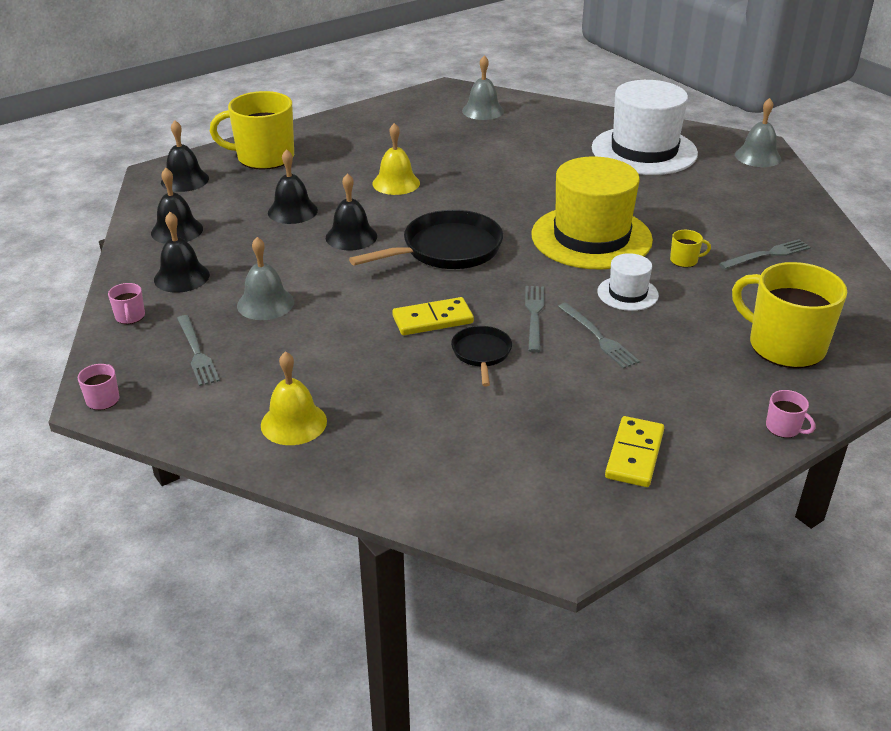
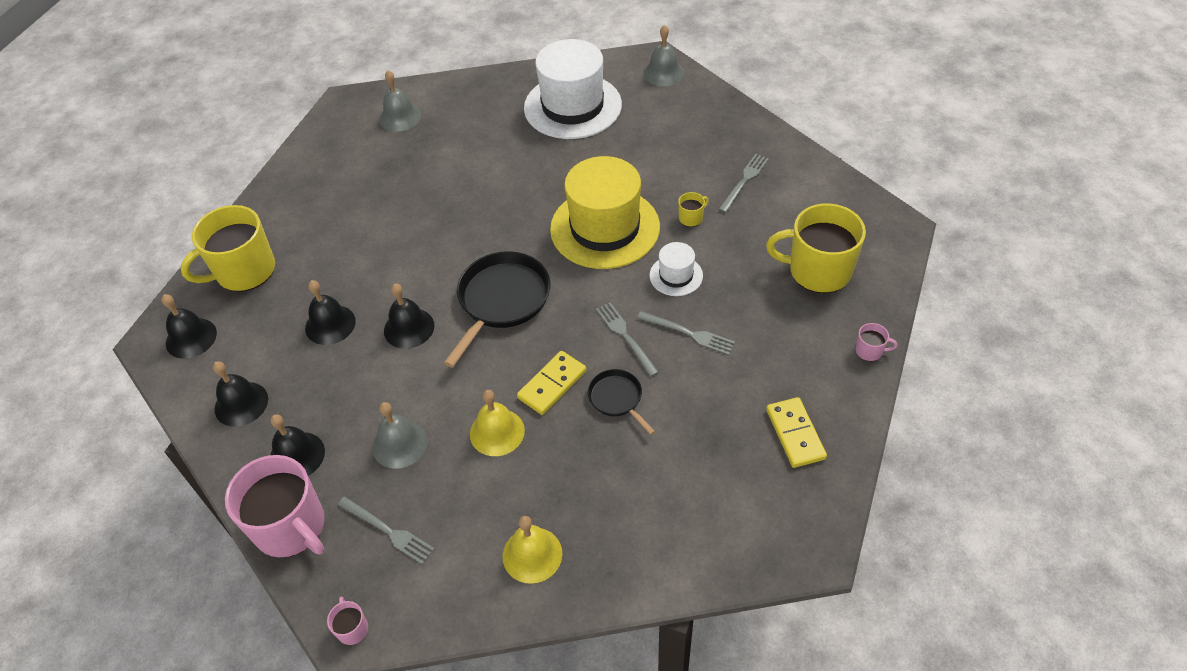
camera: 30 degrees left, 15 degrees up
(130, 316) = (291, 527): pink mug -> pink mug, size x2.44
(396, 183) = (395, 244): yellow bell -> yellow bell (497, 432)

